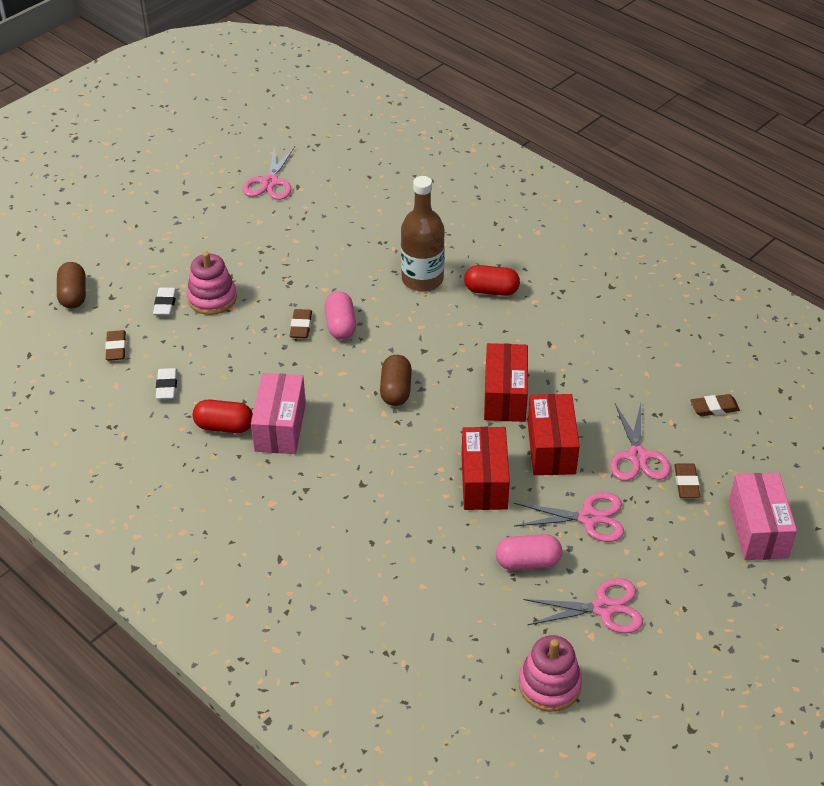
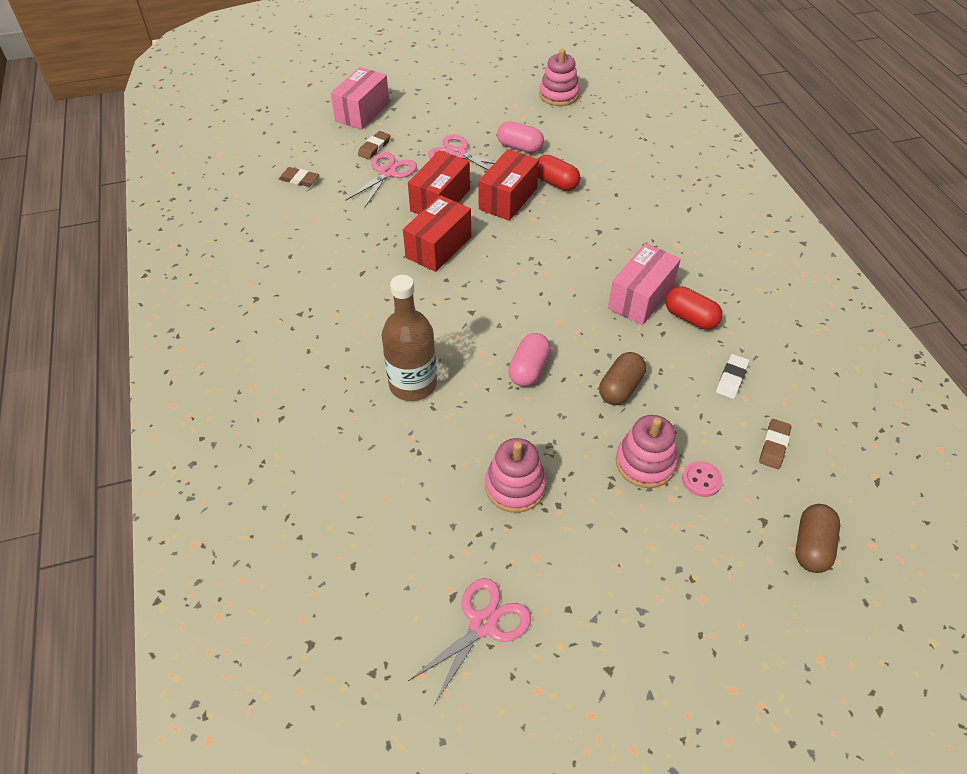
camera: 150 degrees left, 5 degrees up
(165, 304) = (701, 480): white eraser -> pink button
(297, 249) = (515, 486): none -> pink stacking toy
(301, 326) = (568, 385): brown eraser -> none
(396, 390) = (522, 288): brown capsule -> brown capsule (620, 388)
(491, 290) = (361, 342): red capsule -> red capsule (556, 183)
(604, 608) = (495, 112): pink scissors -> none

